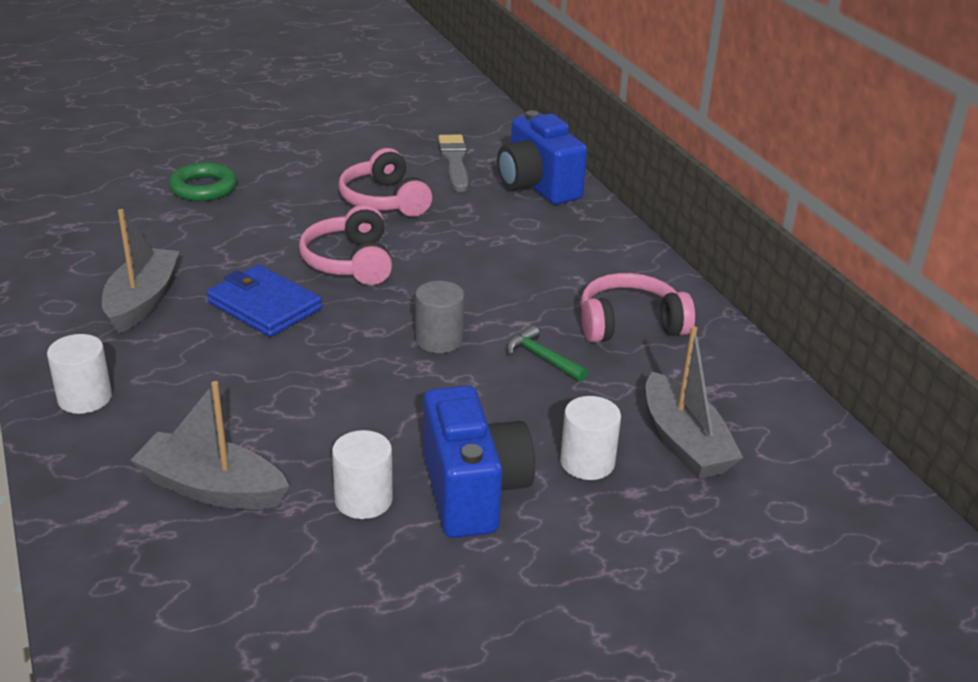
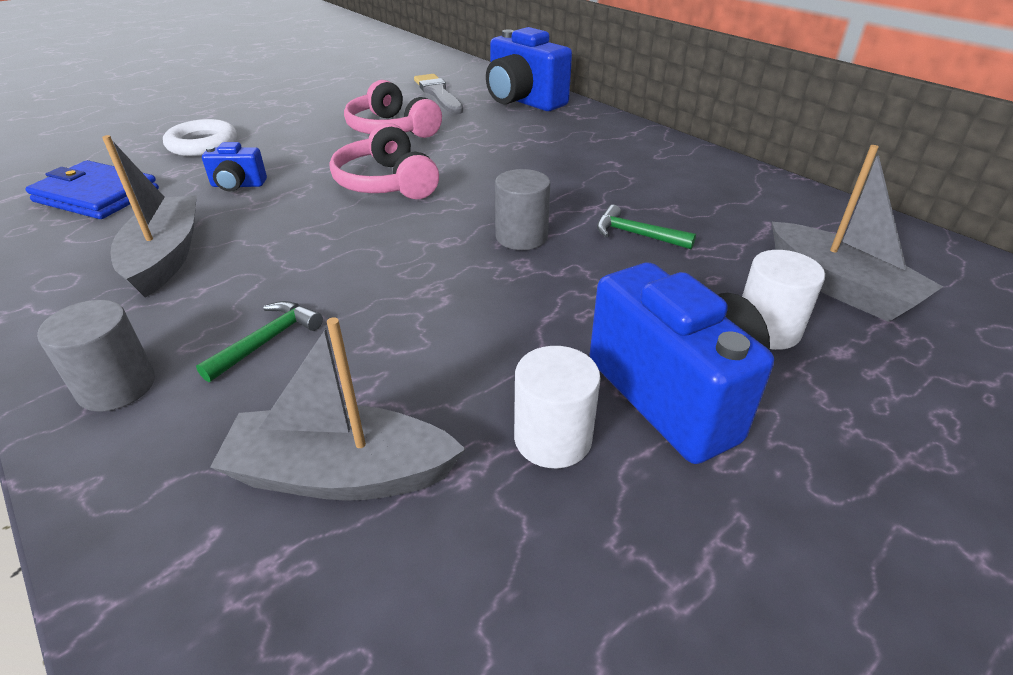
camera: 15 degrees left, 5 degrees up
(85, 398) = (117, 386): white cylinder -> grey cylinder
(196, 387) = (267, 341): none -> green hammer
(203, 188) = (202, 144): green ring -> white ring
(220, 240) = (238, 185): none -> blue camera
(264, 306) = (314, 237): blue wallet -> blue wallet (97, 195)
(630, 324) = (690, 190): pink headphones -> none

